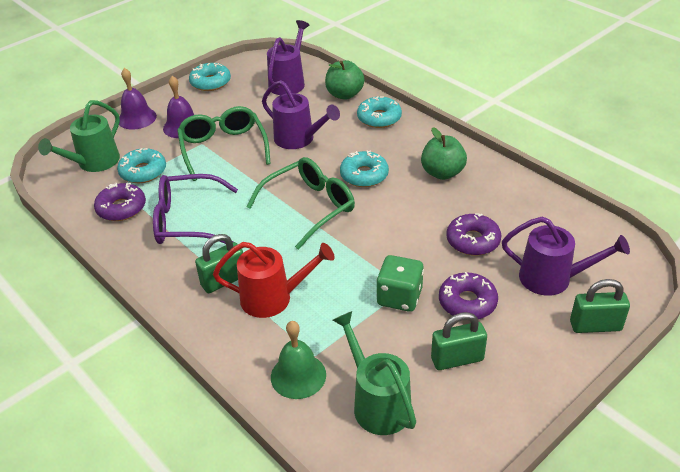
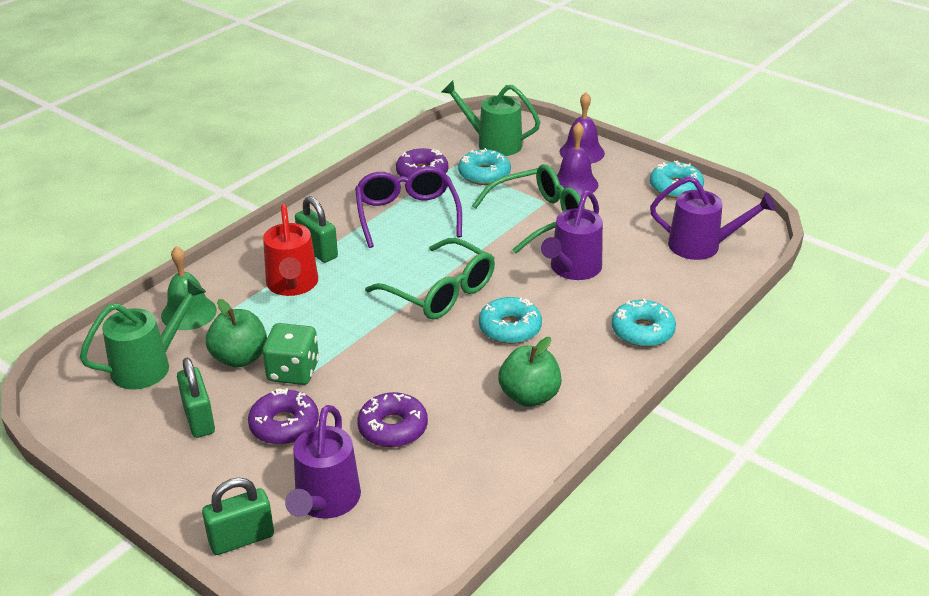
camera: 80 degrees right, 5 degrees down
(344, 94) = (690, 296): green apple -> green apple (240, 358)
(595, 326) = (241, 539): green padlock -> green padlock turned 75 degrees clockwise

